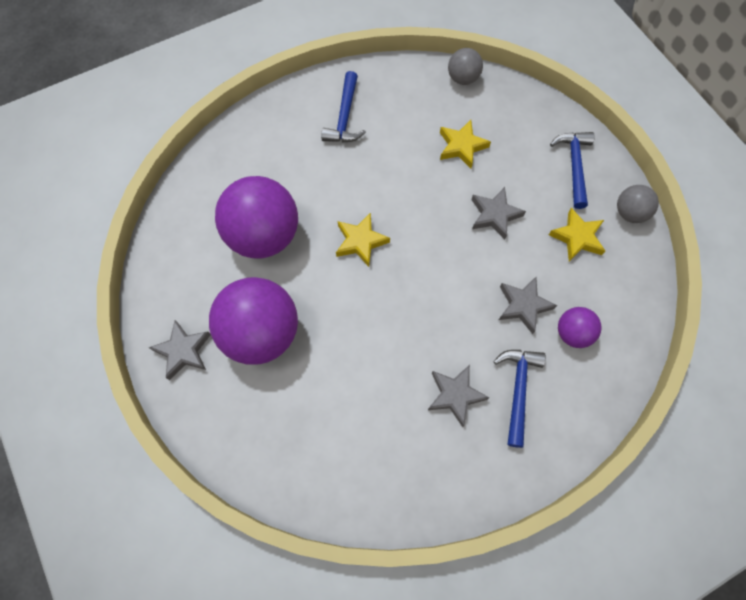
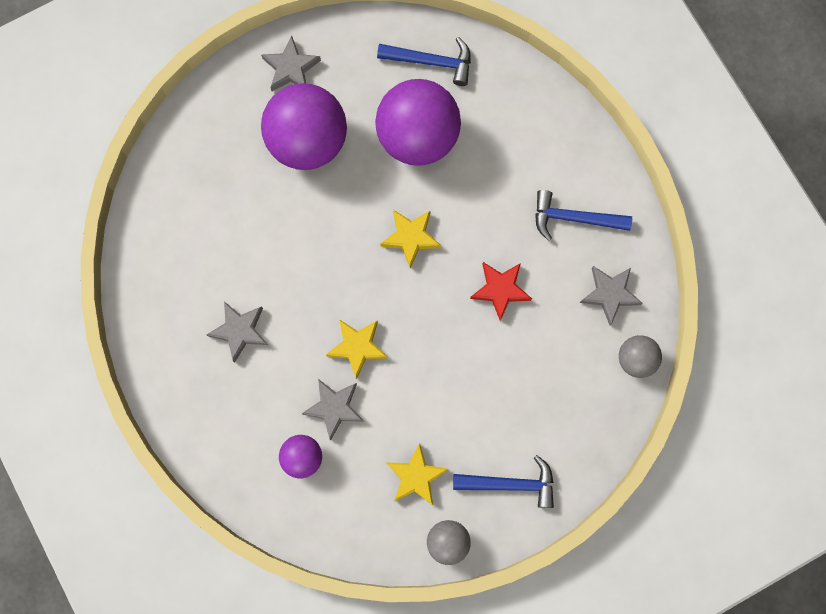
camera: 90 degrees right, 10 degrees up
(408, 171) = (500, 290): none -> red star
(462, 146) = (535, 353): yellow star -> yellow star (357, 347)
(494, 215) = (444, 385): grey star -> grey star (610, 294)
(518, 390) = (243, 394): blue hammer -> blue hammer (432, 62)

